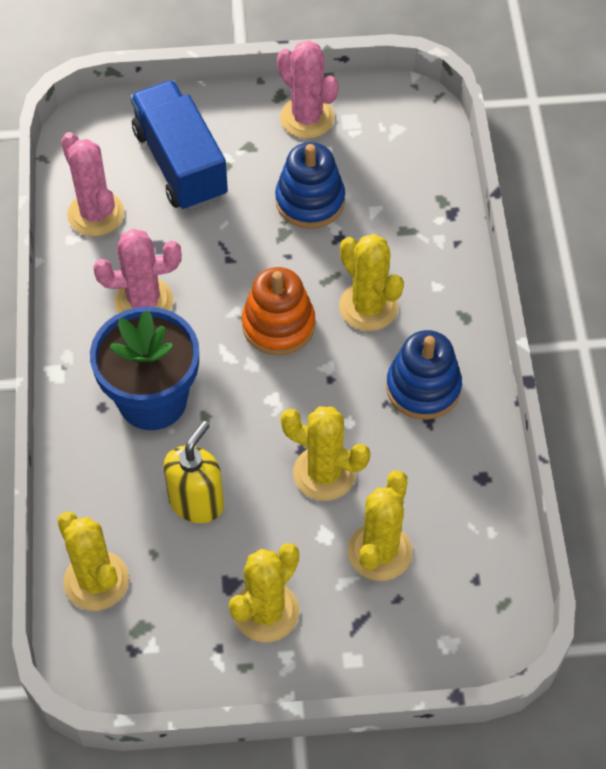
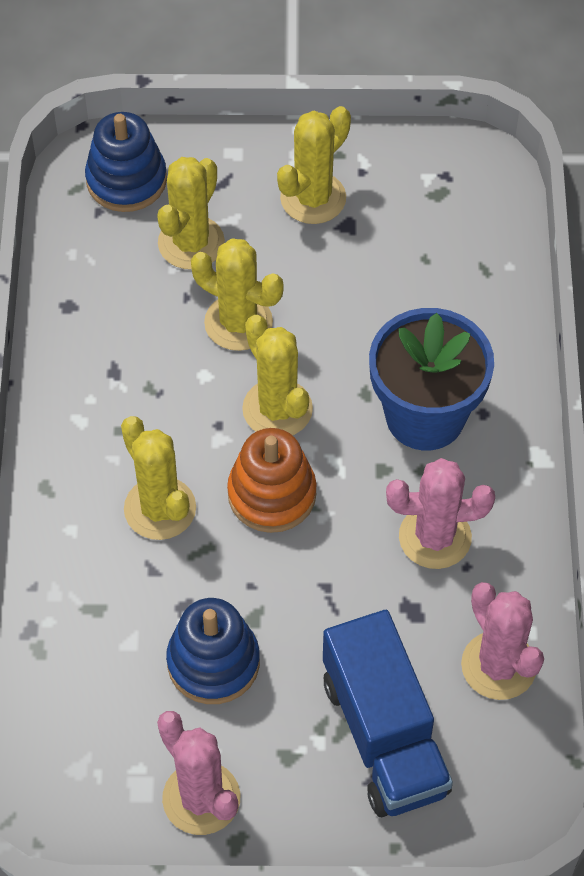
camera: 175 degrees left, 0 degrees up
(96, 581) = (483, 237): yellow cactus -> yellow cactus (277, 409)
(197, 502) = (378, 304): yellow soap dispenser -> none
(423, 387) = (113, 406): blue stacking toy -> blue stacking toy (126, 180)

